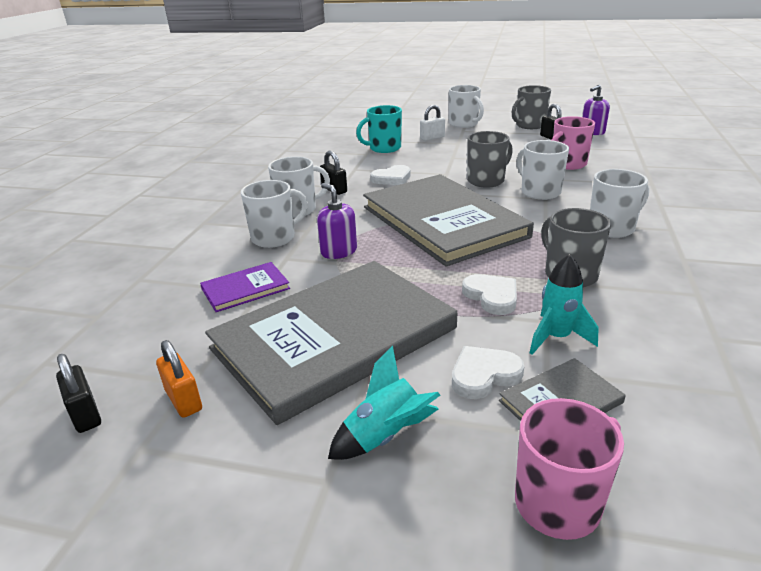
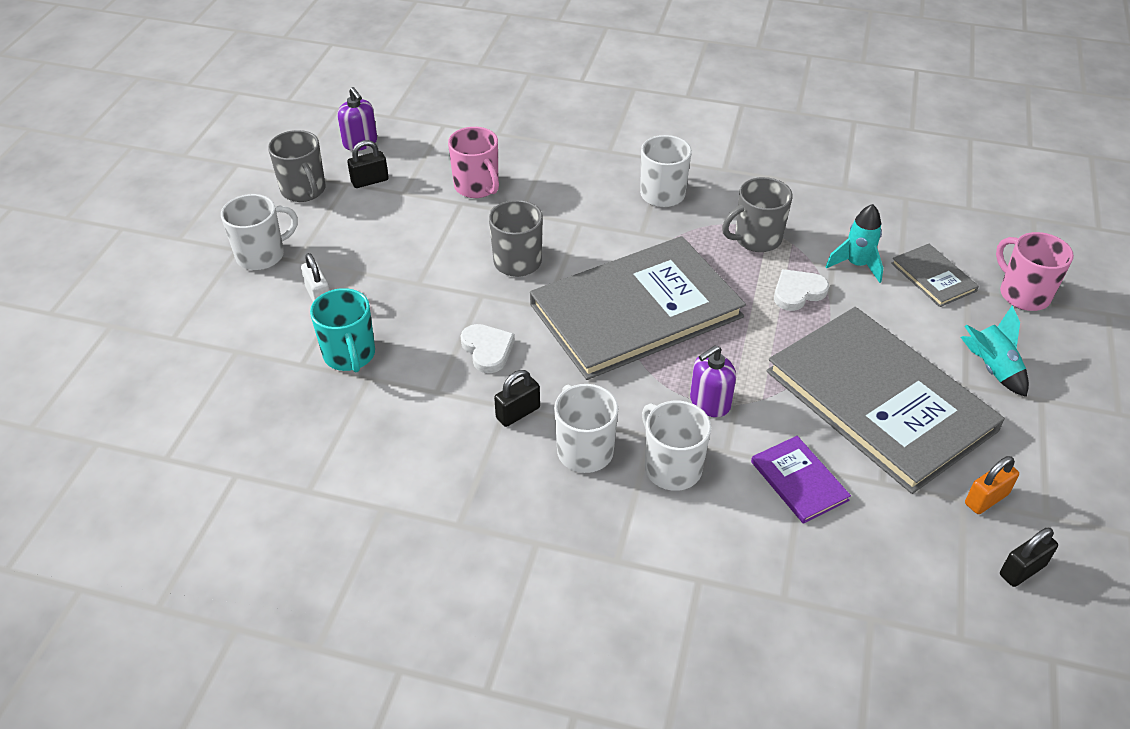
camera: 90 degrees left, 15 degrees up
(484, 375) = (912, 311): white heart -> none
(539, 192) = (561, 224): white mug -> none

